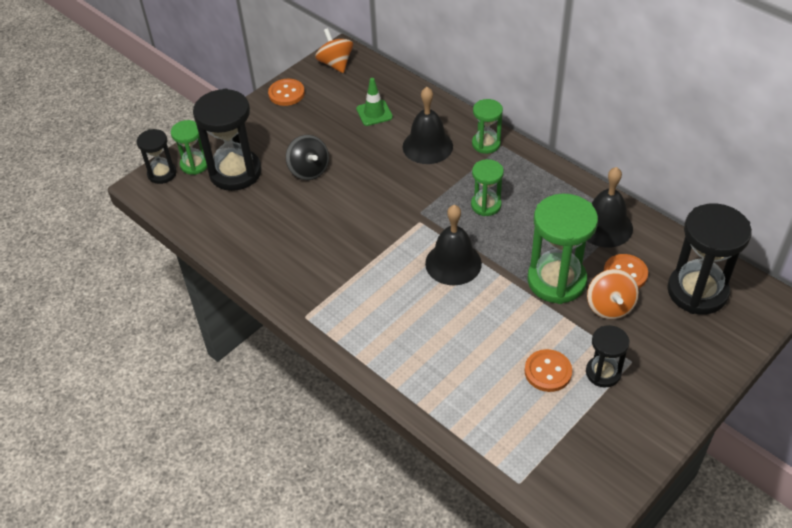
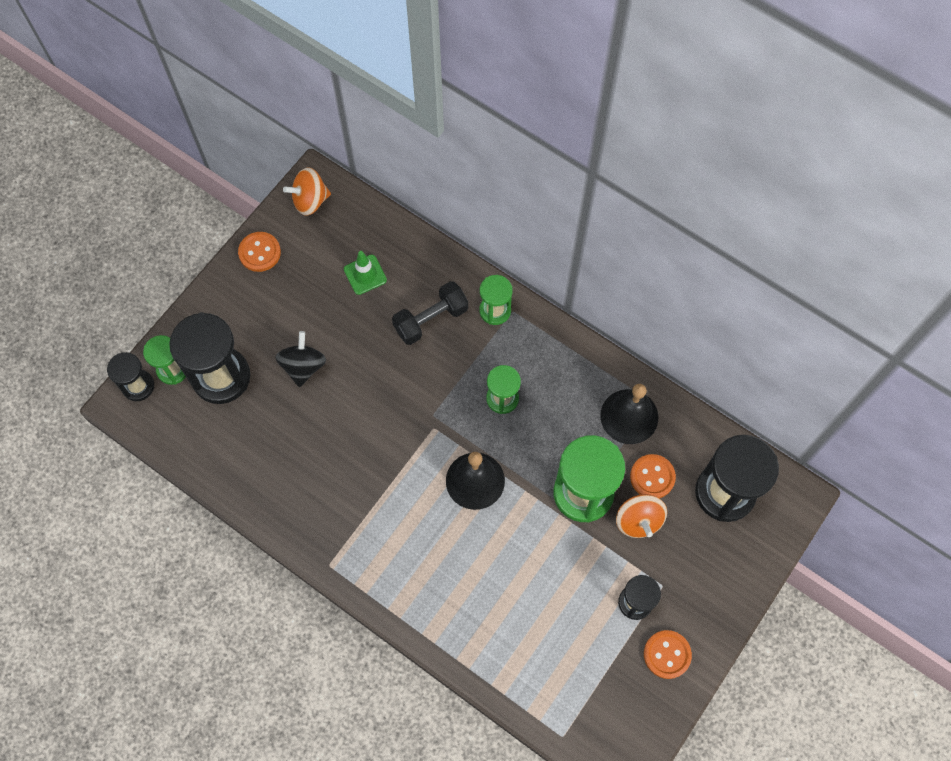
camera: 10 degrees left, 20 degrees up
(309, 170) = (303, 366): black spinning top -> black spinning top turned 135 degrees counterclockwise
(335, 64) = (310, 200): orange spinning top -> orange spinning top turned 75 degrees counterclockwise
(427, 146) = (431, 319): black bell -> black dumbbell
(548, 372) = (581, 607): orange button -> orange button (667, 654)

